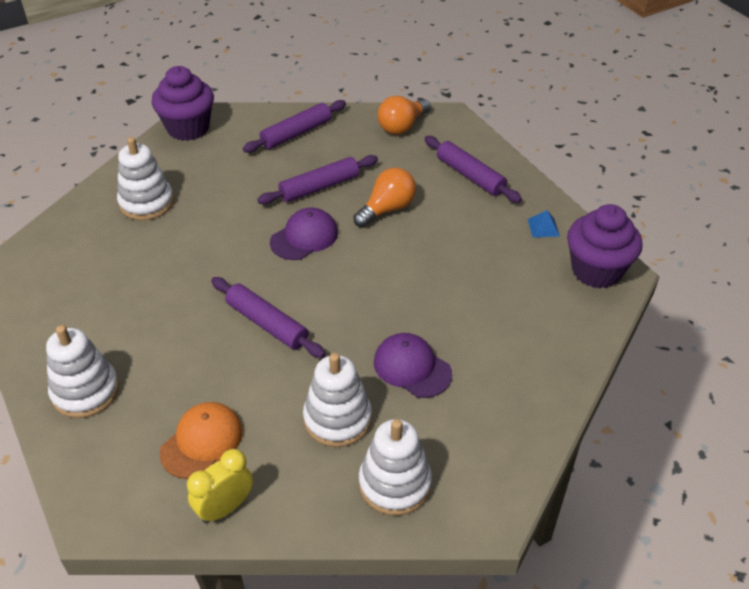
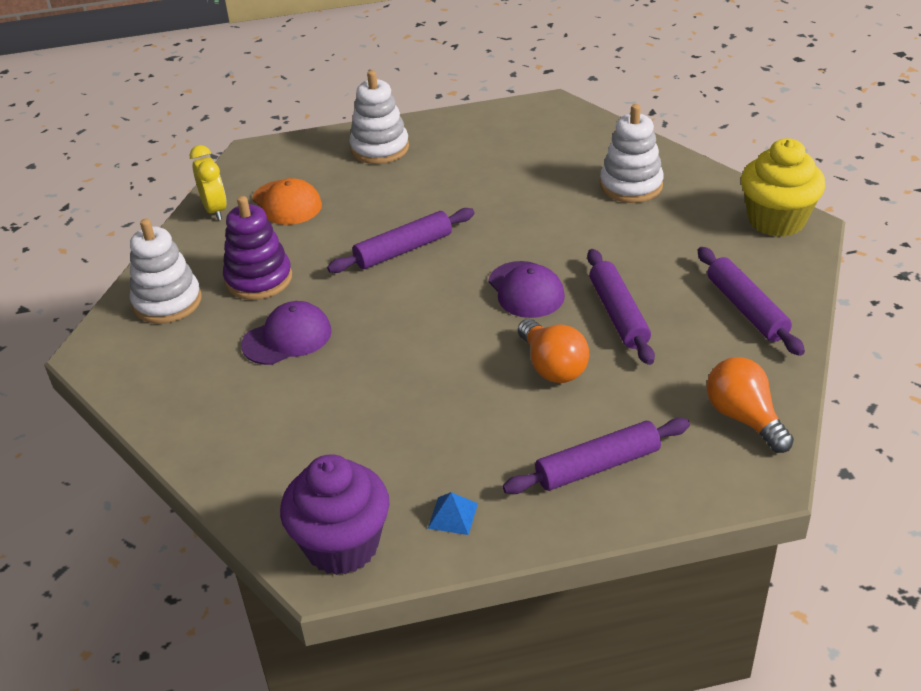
camera: 110 degrees right, 5 degrees down
(188, 128) = (776, 220): purple cupcake -> yellow cupcake
(337, 419) = (258, 279): white stacking toy -> purple stacking toy

